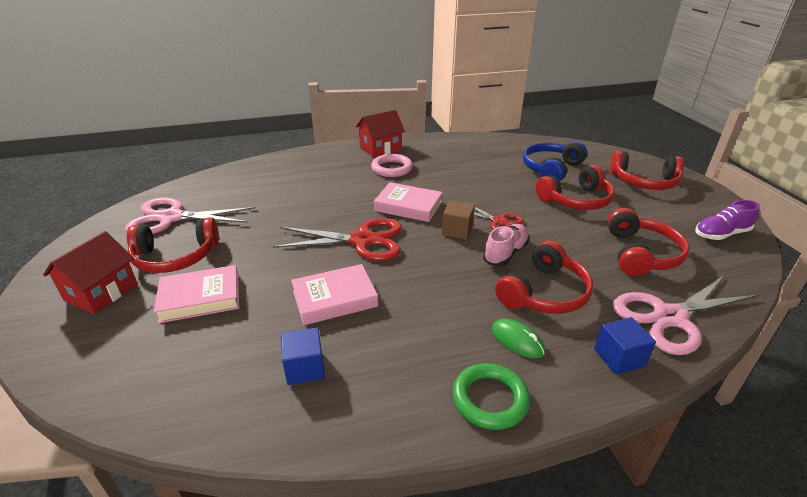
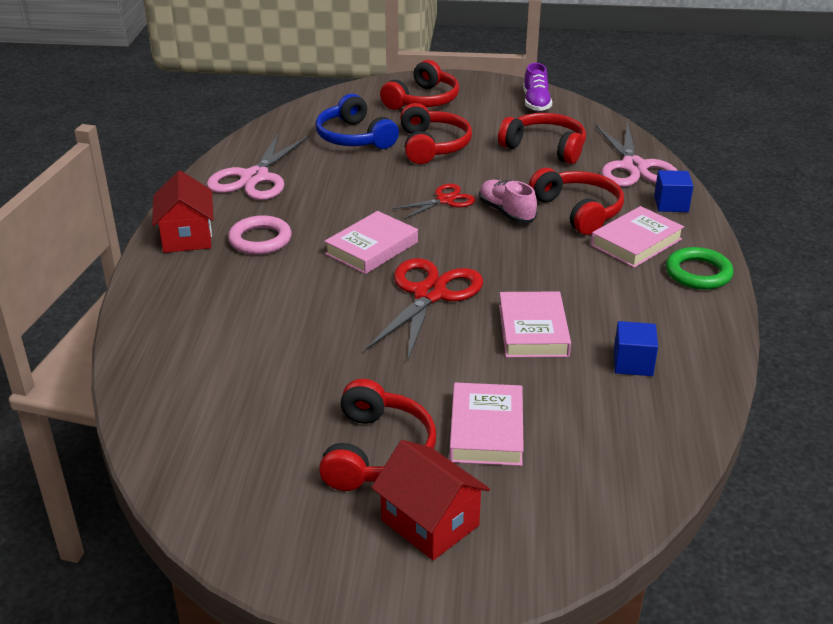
camera: 70 degrees left, 0 degrees up
(171, 218) = (256, 457): pink scissors -> pink scissors (254, 178)
(457, 230) = (447, 229): brown cube -> none
(517, 340) = (636, 242): green mouse -> pink book

